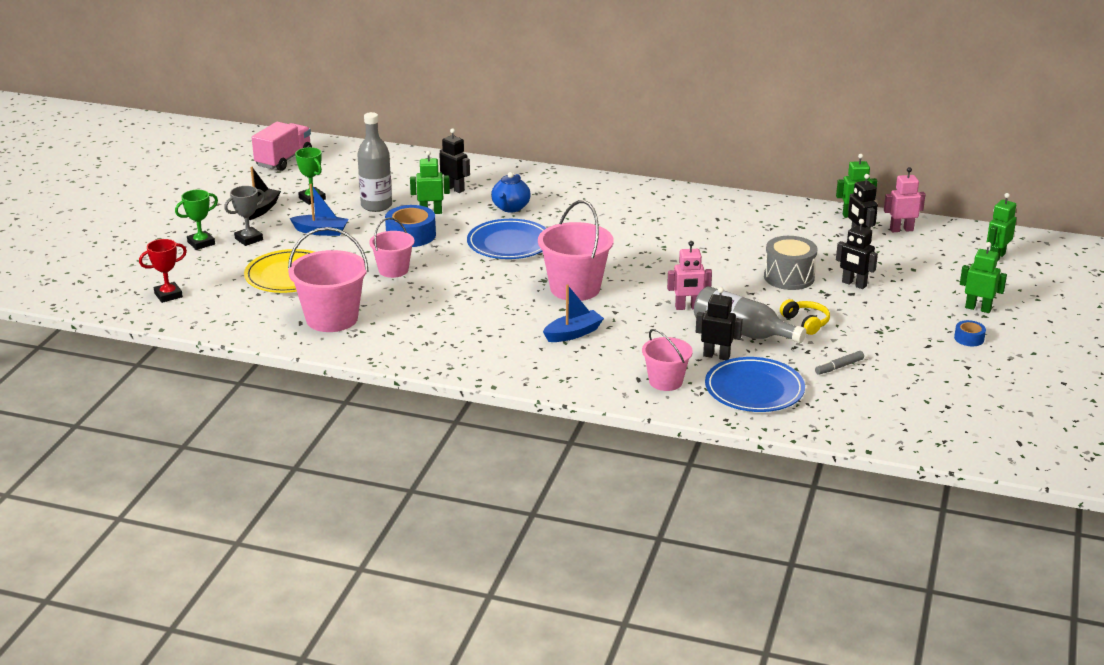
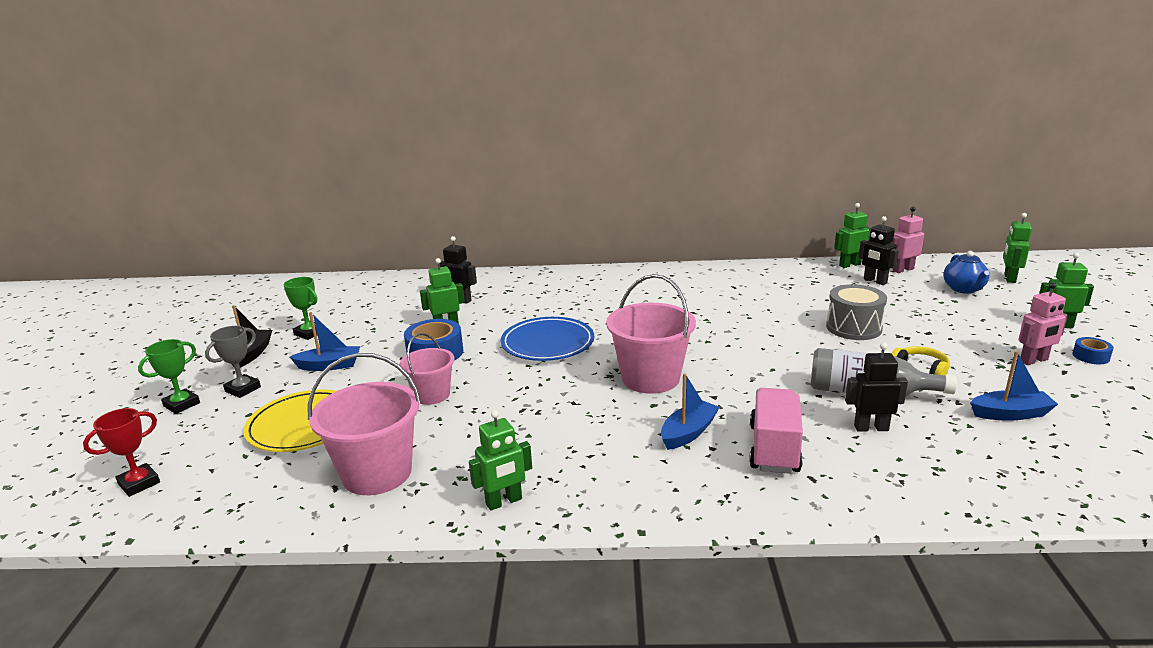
camera: 15 degrees left, 5 degrees down
(284, 160) = (268, 301): pink truck -> pink truck (774, 449)
(376, 206) = (384, 329): grey bottle -> none
(412, 352) = (504, 502): none -> green robot
(510, 208) = (527, 309): blue teapot -> blue teapot (964, 289)
(665, 381) = (847, 475): pink bucket -> none
(687, 307) = (786, 377): pink robot -> pink robot (1034, 360)
(754, 389) = (956, 463): blue plate -> none
(839, 367) = (1010, 414): grey marker -> blue boat
(854, 284) = (920, 323): black robot -> none

